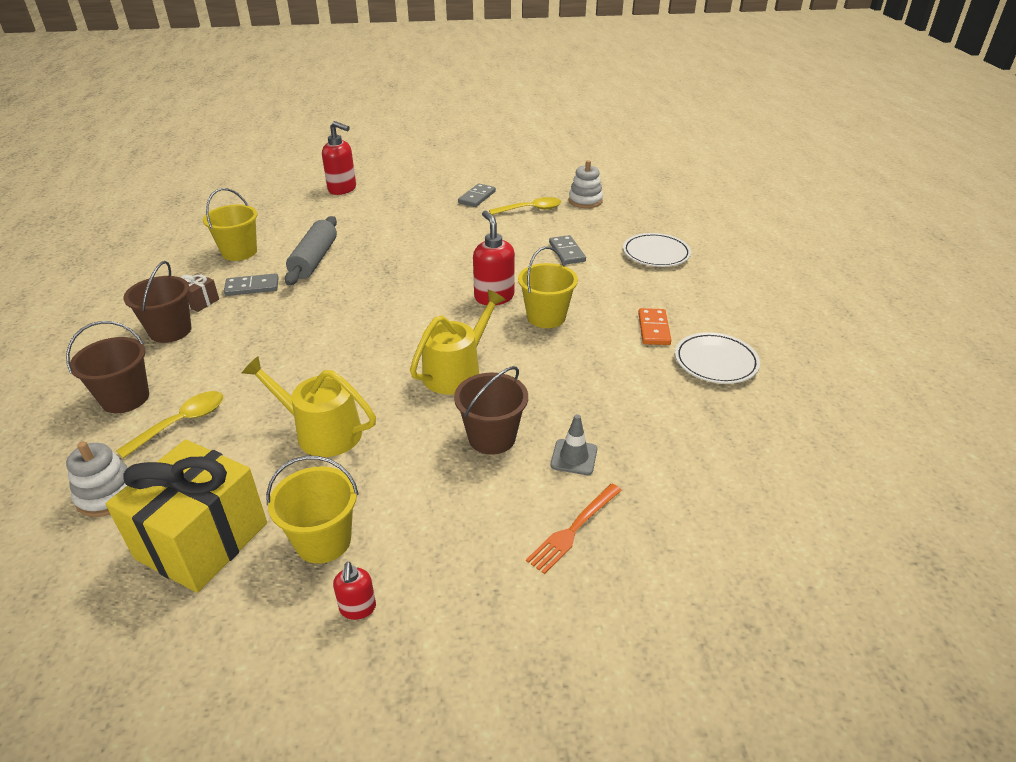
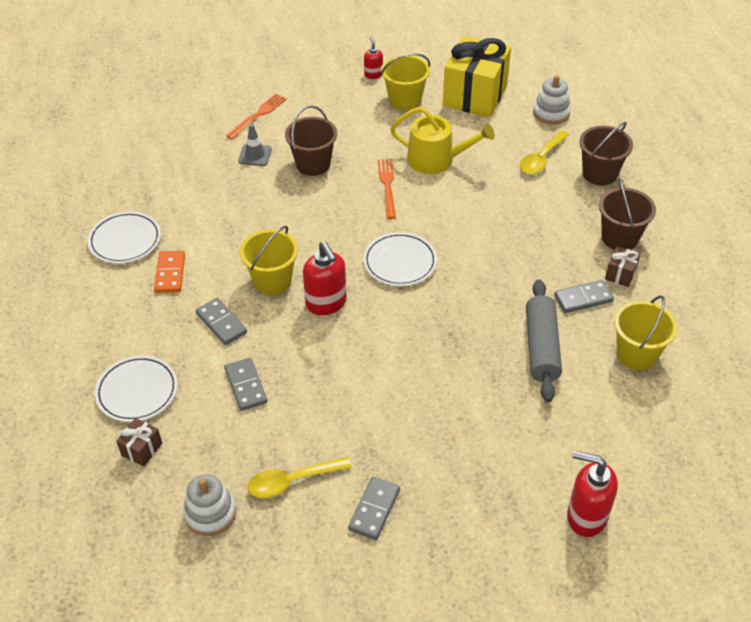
camera: 175 degrees right, 10 degrees up
(400, 402) = (387, 185): none -> orange fork
(412, 324) = (400, 262): none -> white plate
(456, 371) = (348, 215): yellow watering can -> none
(593, 289) = (221, 323): none -> grey domino
(641, 227) = (142, 449): none -> brown gift

